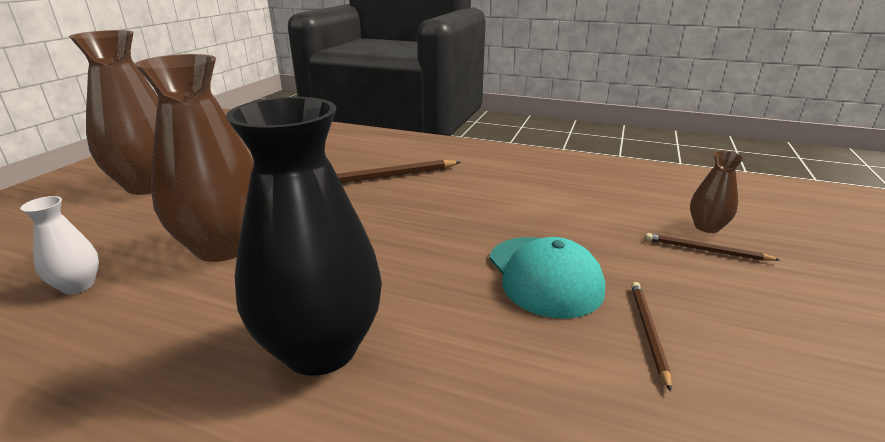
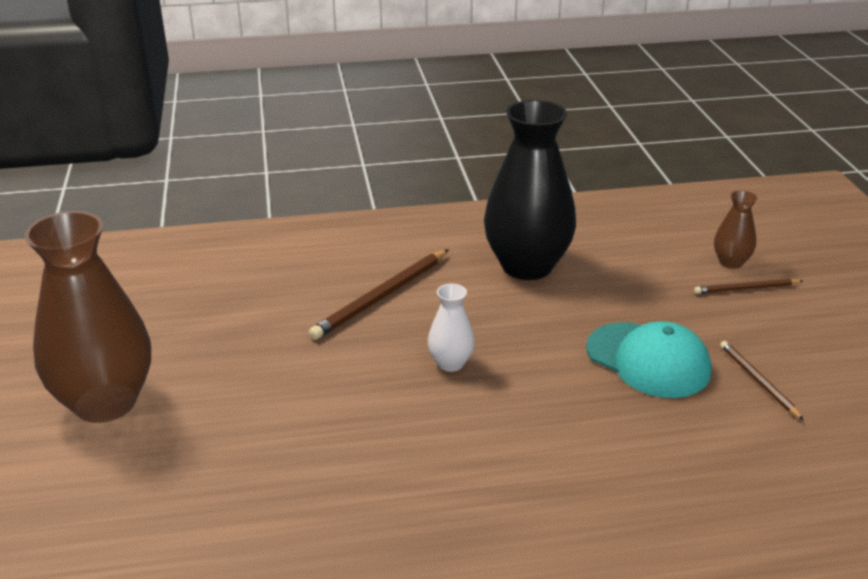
camera: 30 degrees left, 5 degrees up
(78, 286) = (239, 538): white vase -> white vase (450, 363)
(224, 246) = (327, 442): brown vase -> none
(321, 348) = (546, 492): black vase -> black vase (527, 266)

